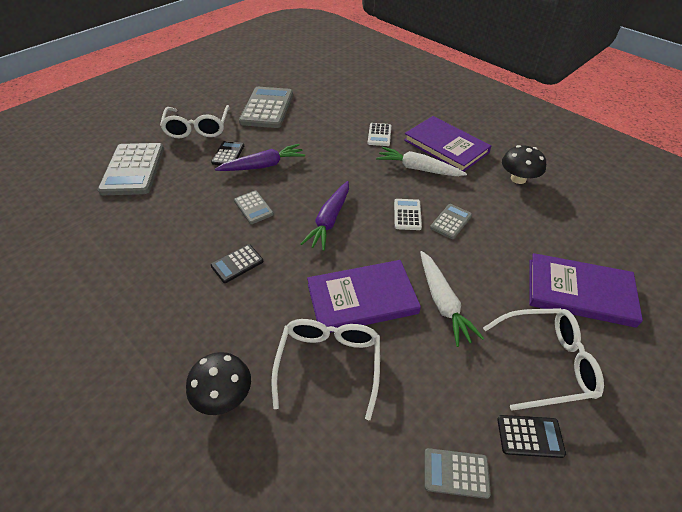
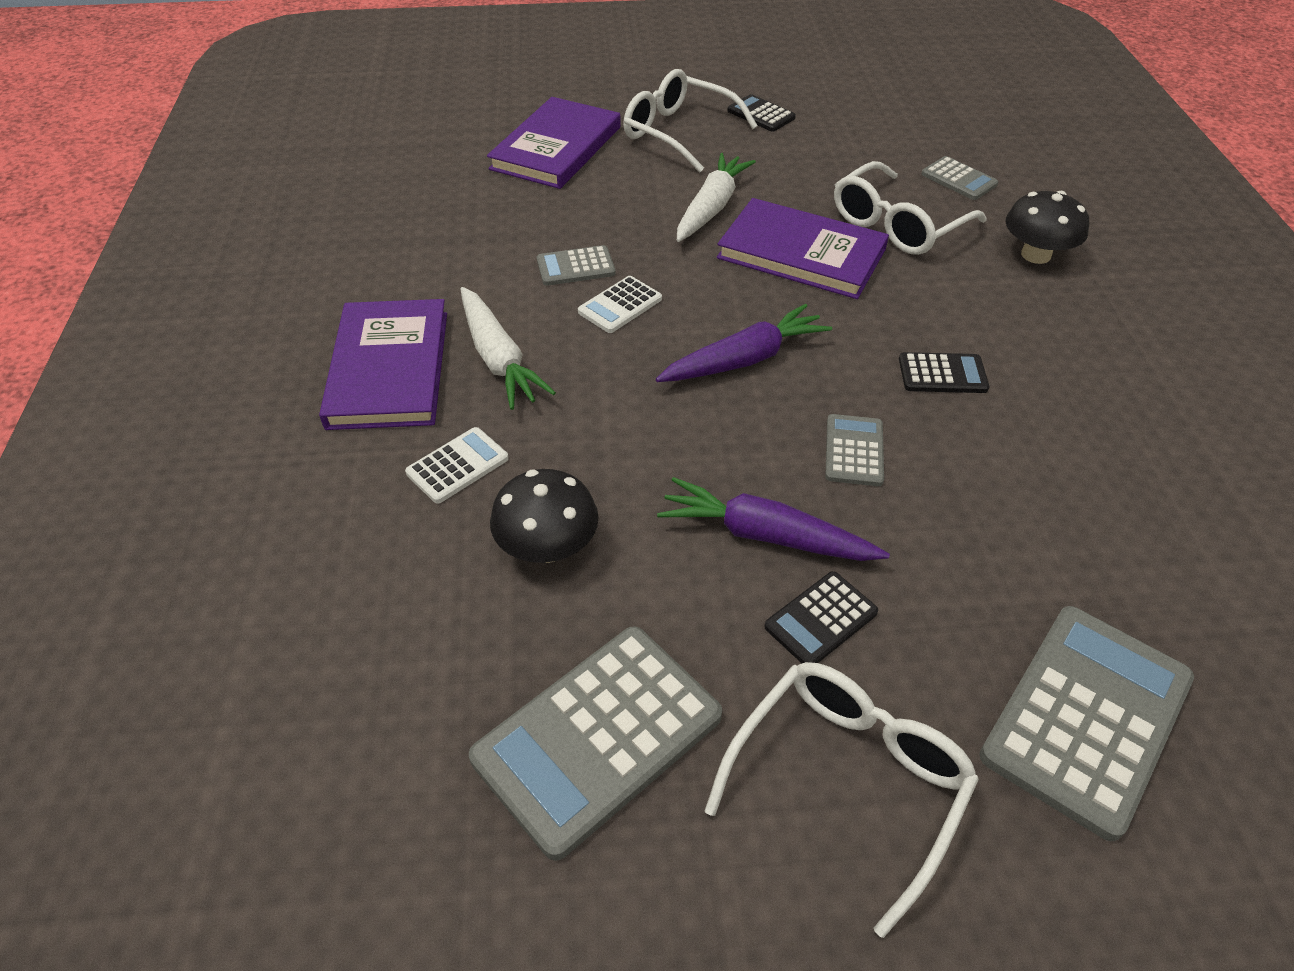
camera: 140 degrees left, 0 degrees up
(456, 473) = (847, 127): grey calculator -> grey calculator (959, 179)
(518, 179) = (390, 263): black mushroom -> black mushroom (547, 547)
(579, 292) = (556, 148): purple book -> purple book turned 60 degrees clockwise

